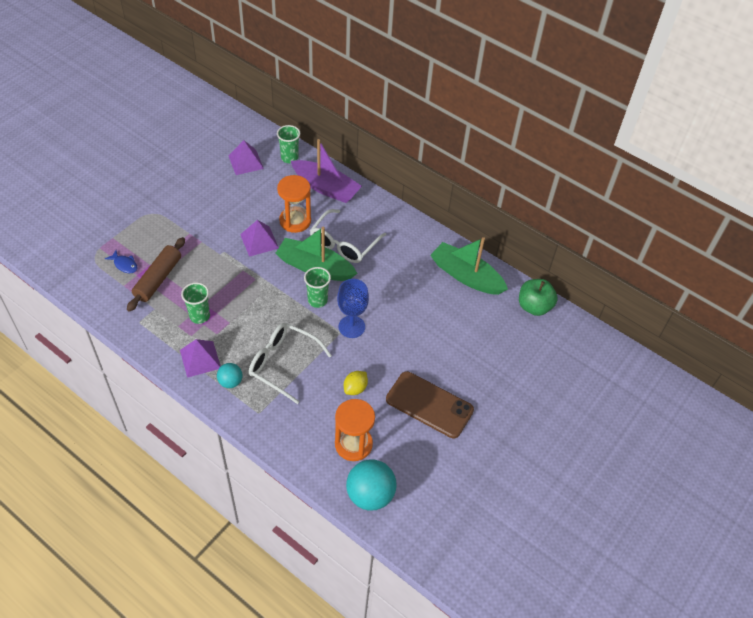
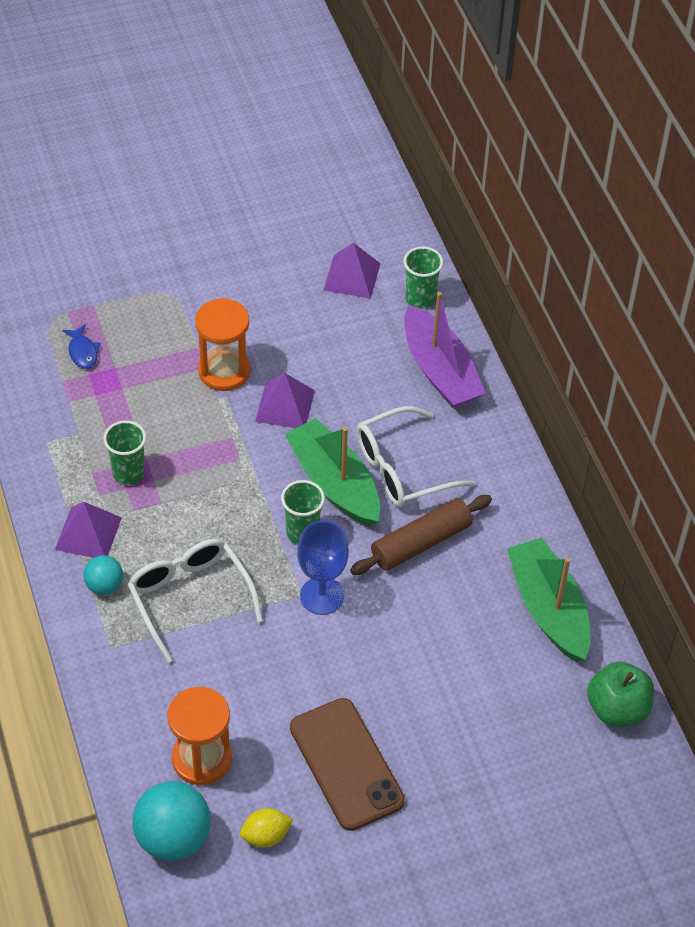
camera: 35 degrees right, 0 degrees up
(158, 279) = (112, 393): brown rolling pin -> brown rolling pin (421, 543)
(295, 221) = (357, 400): orange hourglass -> orange hourglass (224, 371)
(355, 388) = (261, 685): yellow lemon -> yellow lemon (266, 836)

